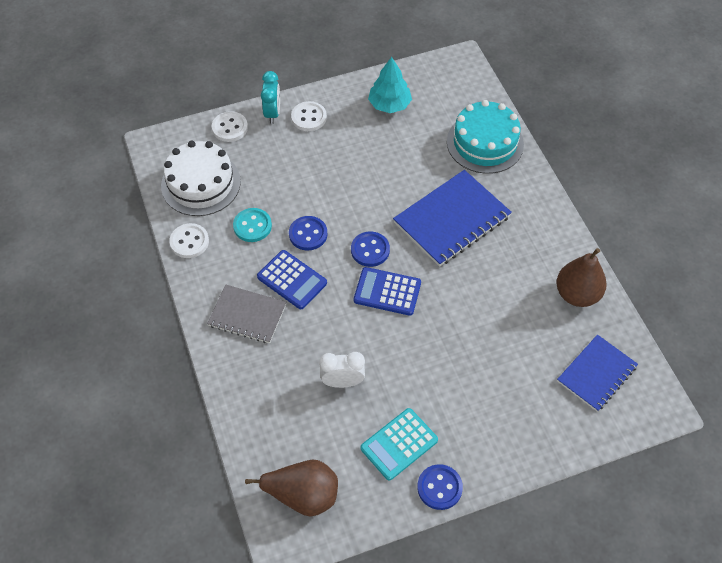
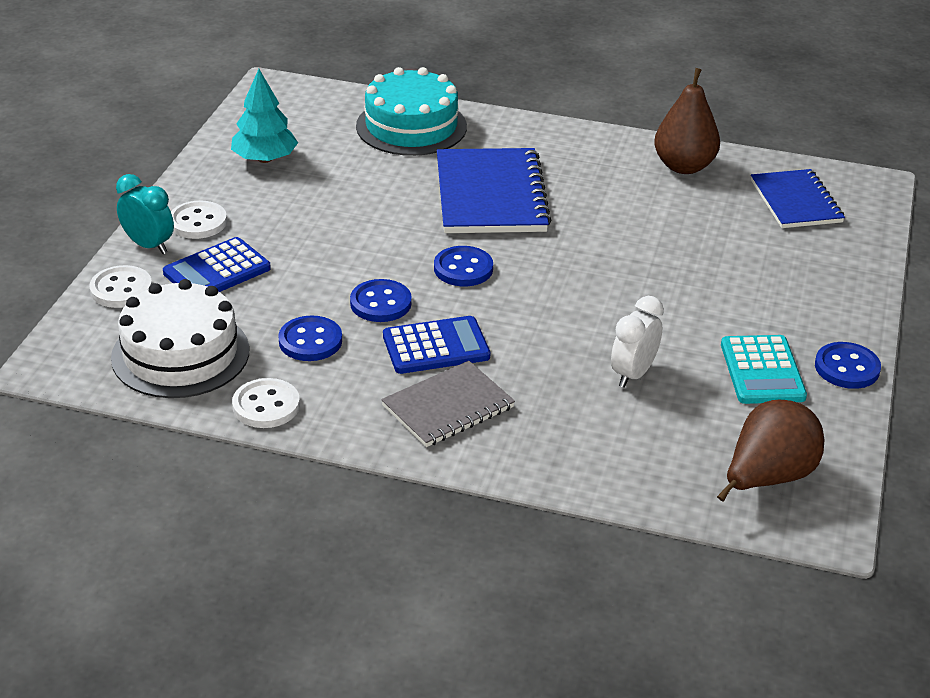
camera: 55 degrees left, 20 degrees down
(252, 226) = (310, 341): turquoise button -> blue button
(387, 292) = (539, 284): blue calculator -> blue calculator (217, 271)

